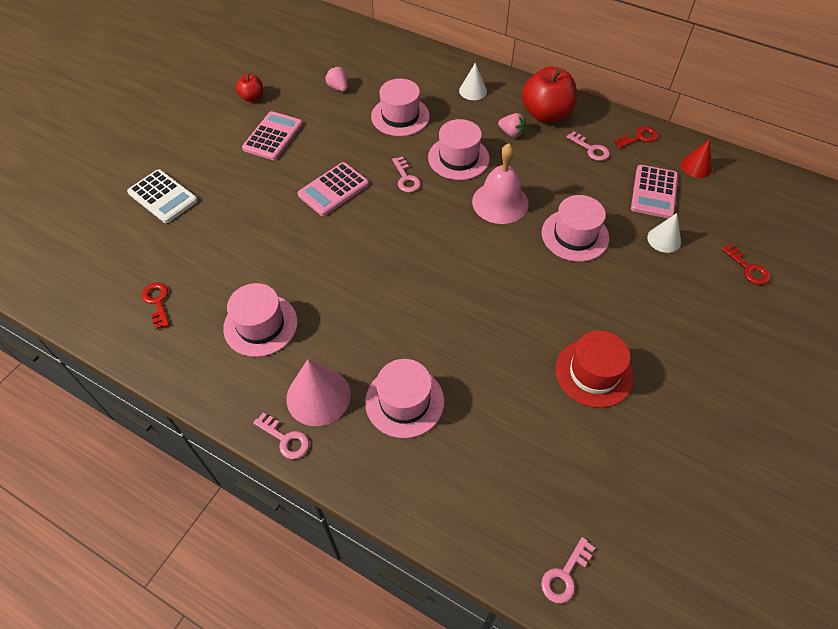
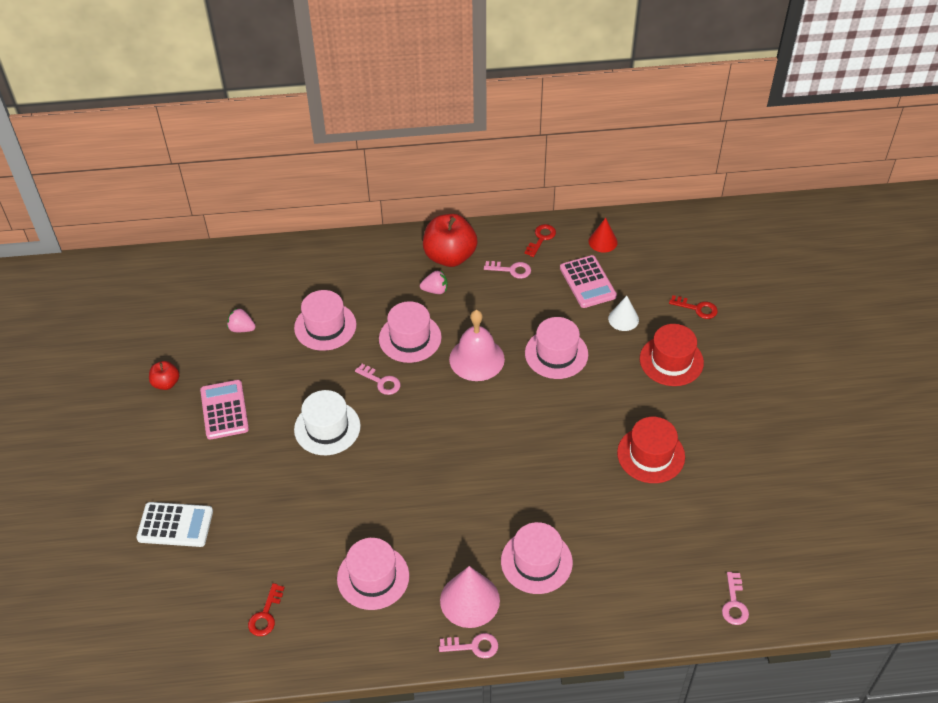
camera: 35 degrees left, 5 degrees down
(157, 302) = (265, 615): red key -> red key turned 105 degrees counterclockwise
(333, 189) = (327, 428): pink calculator -> white hat
(473, 91) = (369, 267): white cone -> none
(683, 300) = (671, 361): none -> red hat

